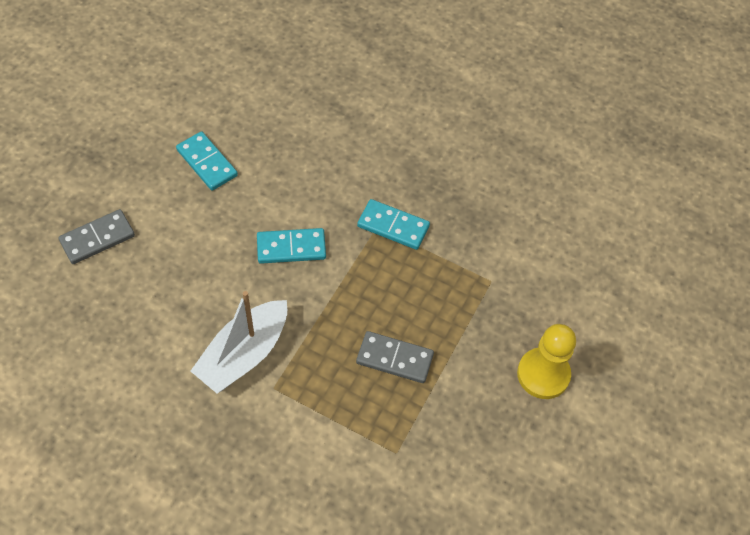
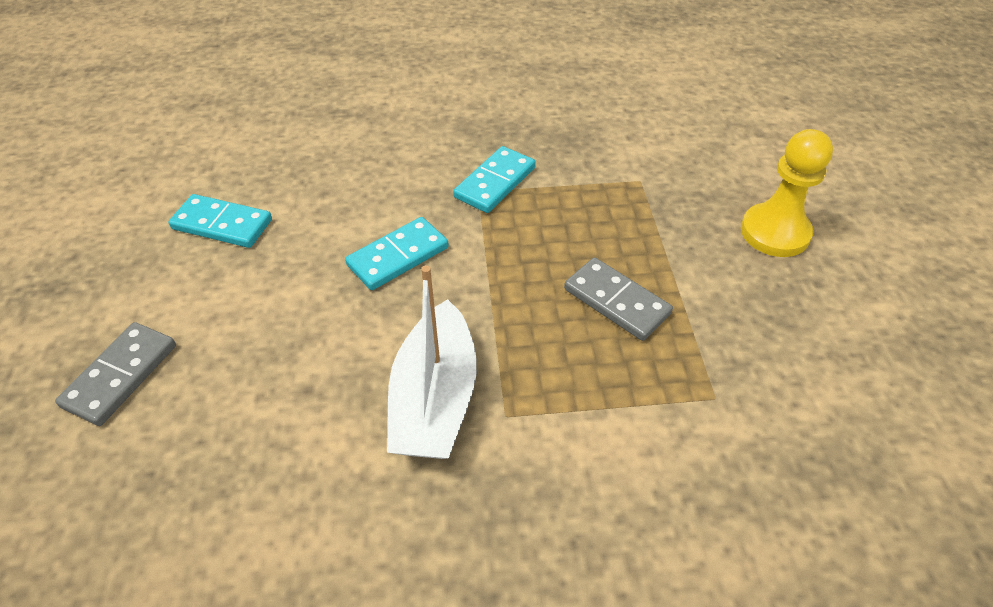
camera: 30 degrees left, 10 degrees down
(393, 226) = (495, 182): turquoise domino -> turquoise domino turned 45 degrees counterclockwise
(394, 358) = (616, 301): grey domino -> grey domino turned 60 degrees clockwise

